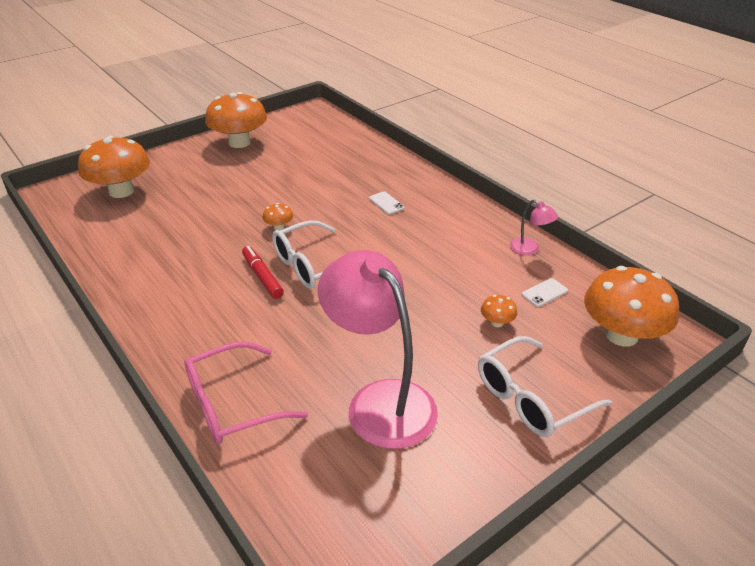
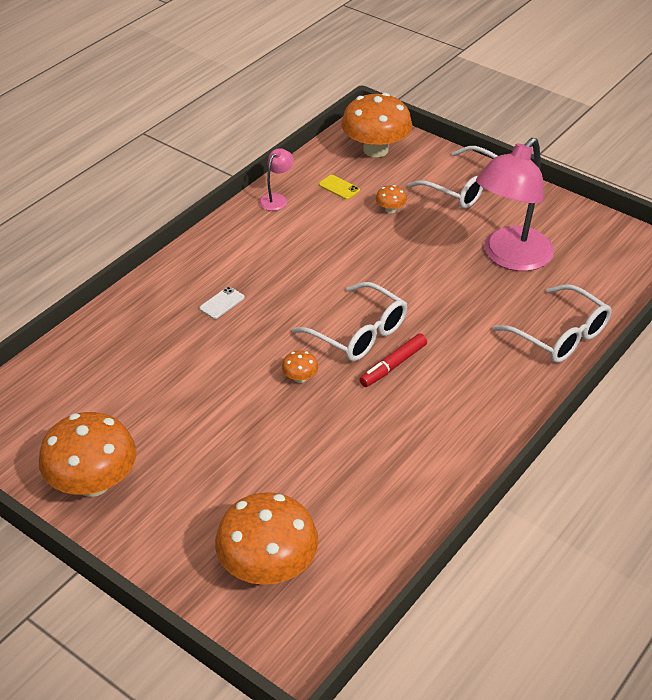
camera: 105 degrees left, 5 degrees up
(232, 404) = (560, 335): pink glasses -> white glasses
(544, 293) = (339, 187): white phone -> yellow phone

